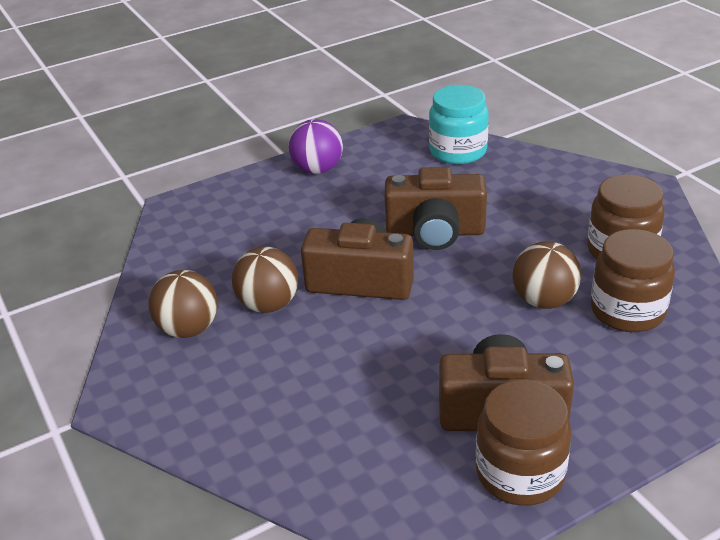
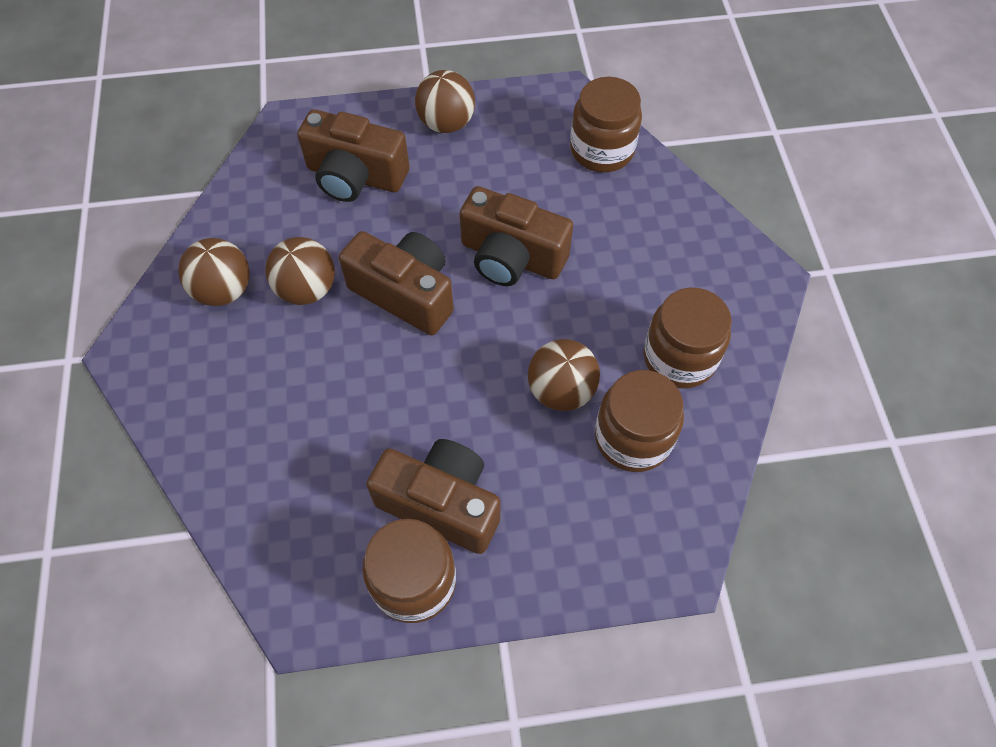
camera: 20 degrees right, 25 degrees up
(261, 221) = (355, 176): none -> brown camera
(317, 169) = (446, 123): purple ball -> brown ball
(458, 151) = (602, 150): turquoise jar -> brown jar

